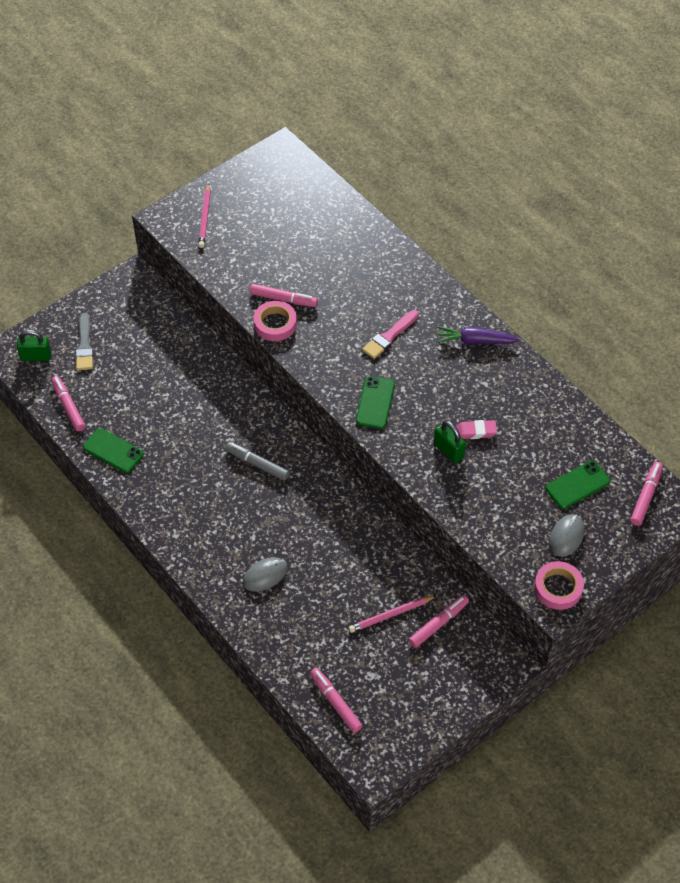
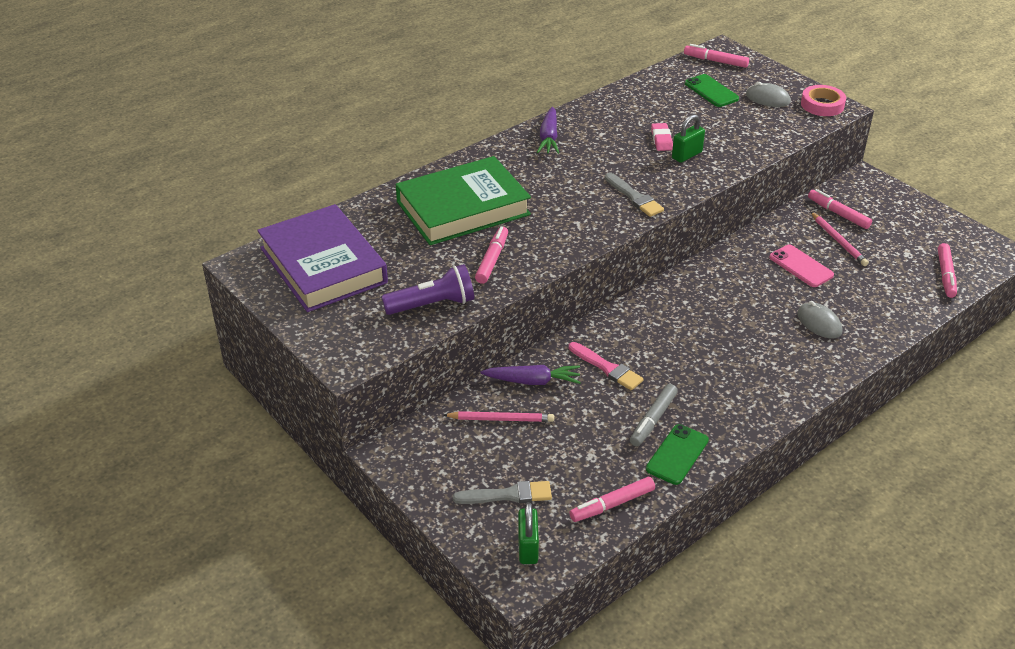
camera: 90 degrees left, 15 degrees down
(201, 361) = (532, 381): none -> purple carrot
(205, 218) = (352, 326): pink pencil -> pink pencil (501, 419)
(227, 263) = (432, 305): none -> purple flashlight
(257, 464) = (677, 331): grey marker -> grey marker (653, 420)
(275, 324) = (529, 265): pink tape -> none
(279, 195) = (323, 265): none -> purple book
(335, 702) = (945, 275): pink marker -> pink marker turned 45 degrees counterclockwise
(349, 574) = (801, 266): none -> pink phone
(357, 279) = (463, 208): none -> green book
(375, 402) = (634, 197): green phone -> grey brush
(389, 336) = (545, 188): pink brush -> pink brush (607, 368)

